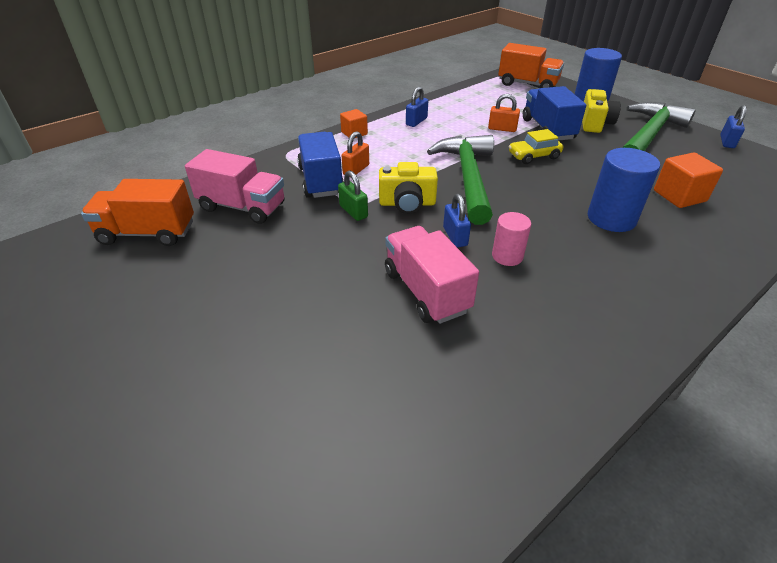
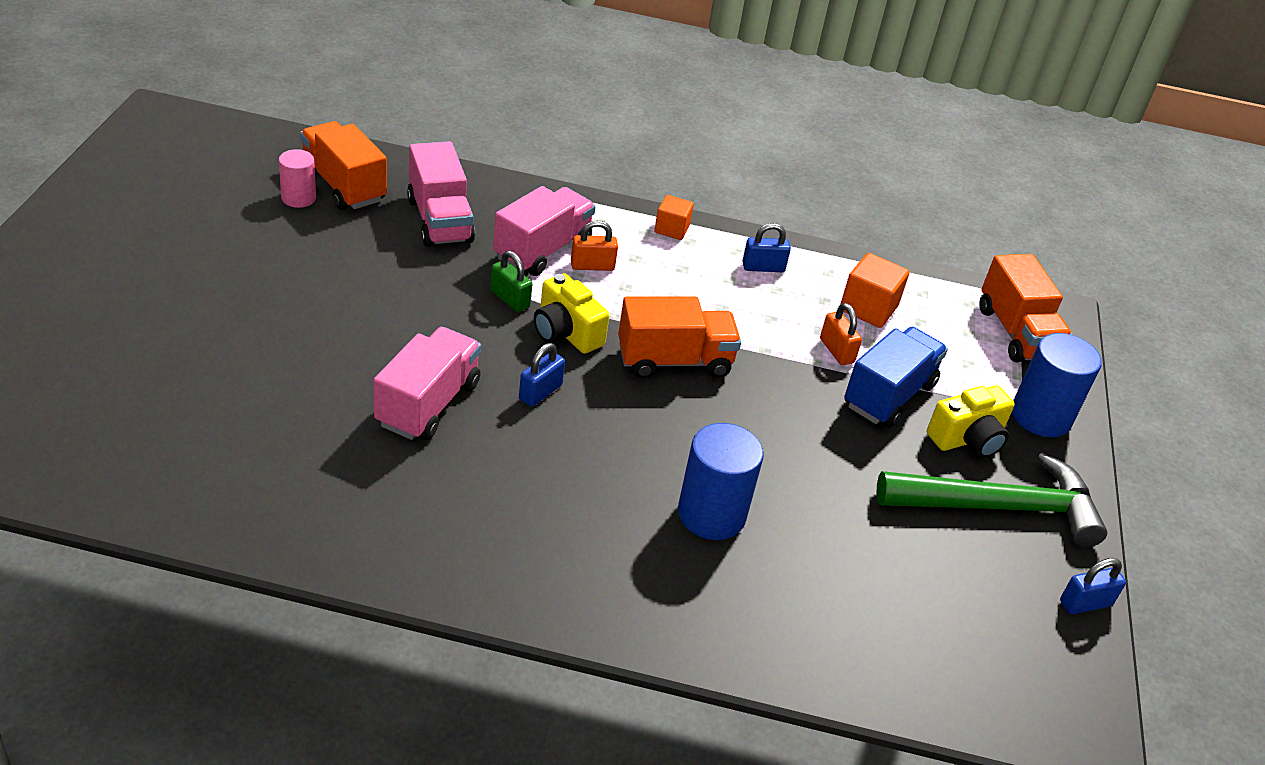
camera: 45 degrees right, 0 degrees up
(321, 180) = (542, 250): blue truck -> pink truck
(353, 211) = (510, 299): green padlock -> green padlock turned 60 degrees counterclockwise
(467, 177) = (674, 360): green hammer -> orange truck
(507, 256) = (543, 445): pink cylinder -> pink cylinder (298, 198)
(534, 156) = (794, 403): yellow car -> none
(679, 196) = (841, 572): orange cube -> orange cube (868, 308)

